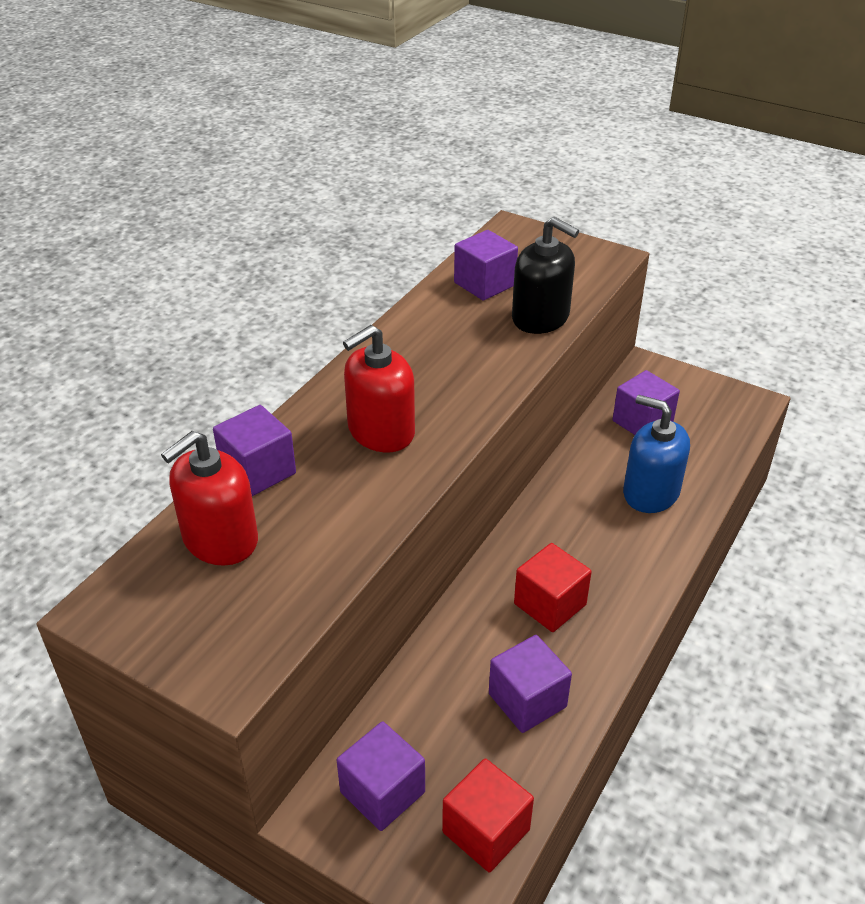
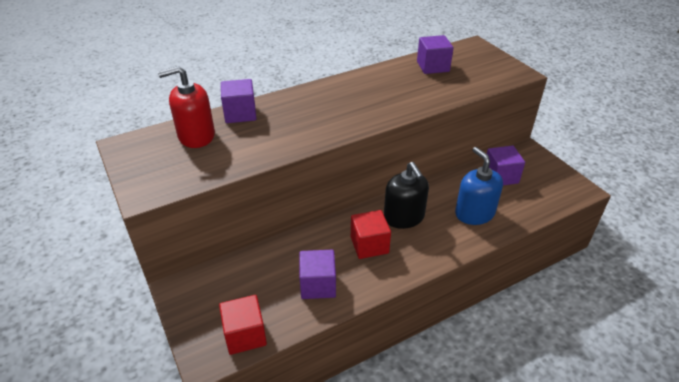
camera: 30 degrees right, 0 degrees up
(381, 431) = (313, 116): red soap dispenser -> none
(382, 792) = (214, 293): purple cube -> none
(540, 318) = (448, 90): black soap dispenser -> black soap dispenser (404, 217)

